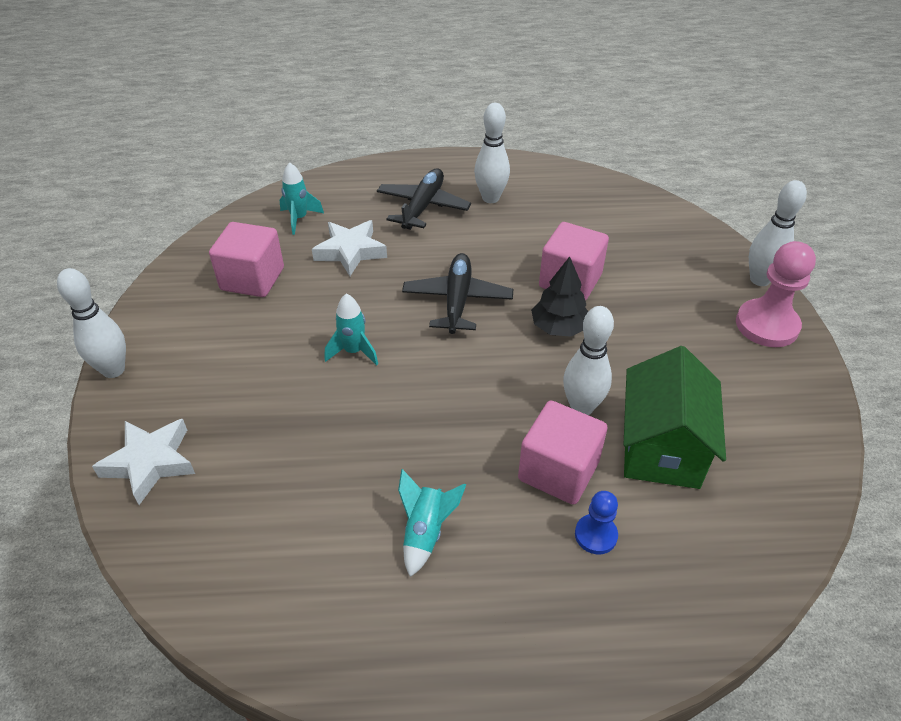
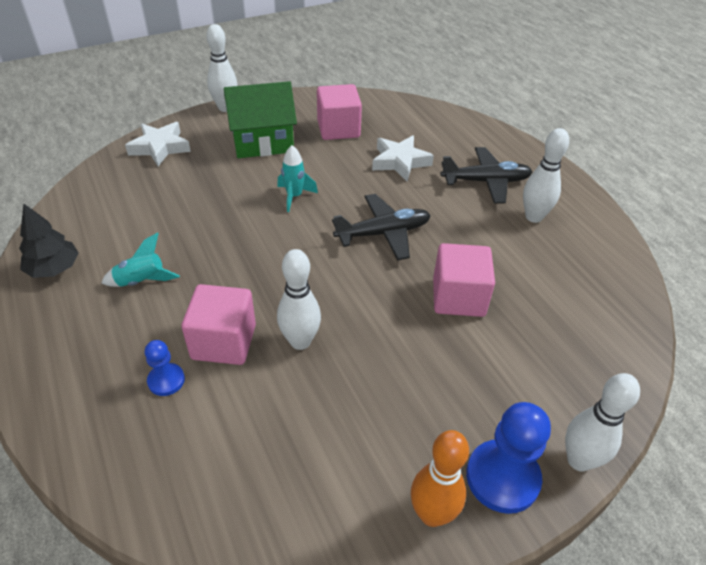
camera: 65 degrees right, 0 degrees up
(299, 219) = (418, 127): turquoise rocket -> none
(559, 327) = (390, 304): black tree -> black tree (54, 269)
(661, 448) = (277, 409): green house -> green house (263, 142)
(767, 325) = (502, 477): pink pawn -> blue pawn
(792, 377) = (432, 514): none -> orange bowling pin

